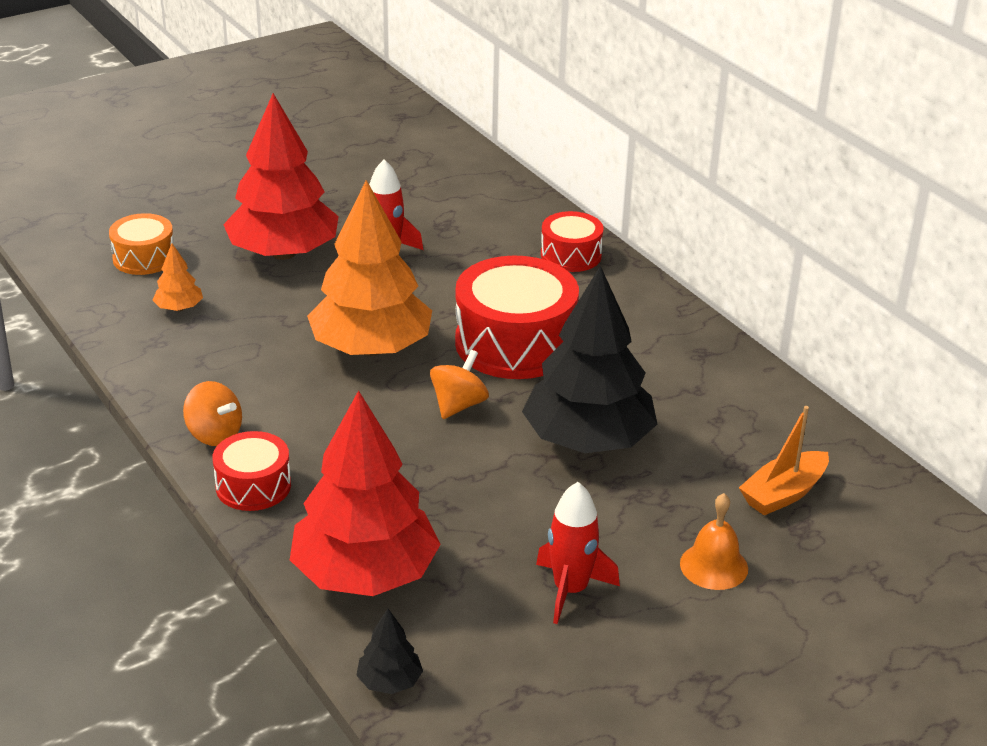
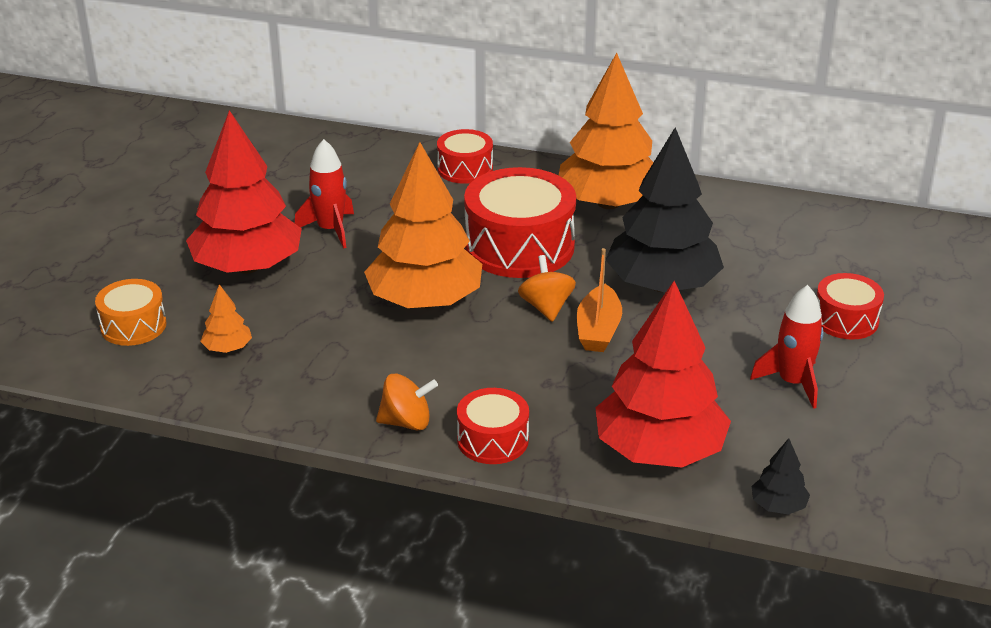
camera: 40 degrees left, 0 degrees up
(653, 345) = (608, 203): none -> orange tree
(714, 566) = (845, 320): orange bell -> red drum
(783, 493) = (818, 255): orange boat -> orange boat (598, 330)

